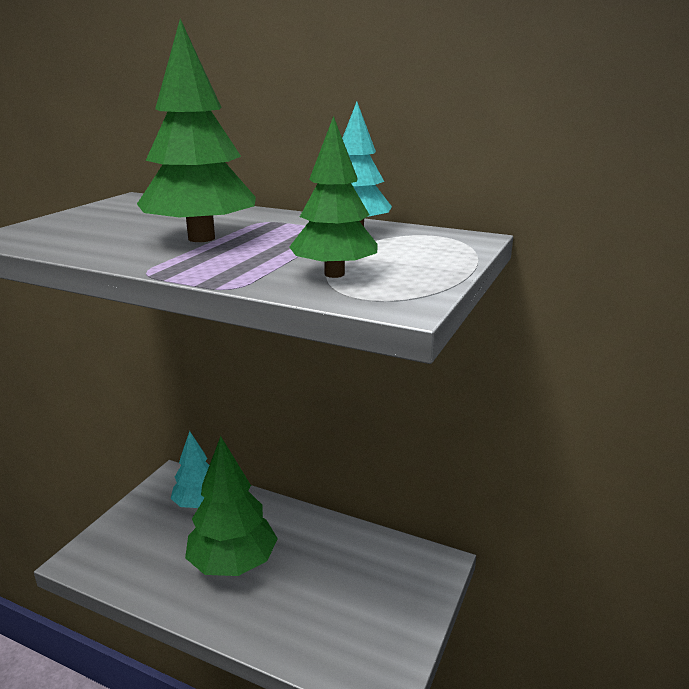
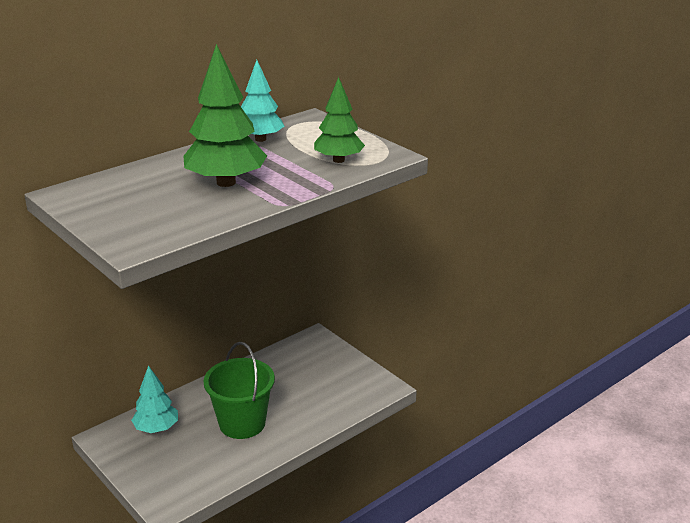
camera: 65 degrees left, 5 degrees up
(233, 564) = (242, 423): green tree -> green bucket

